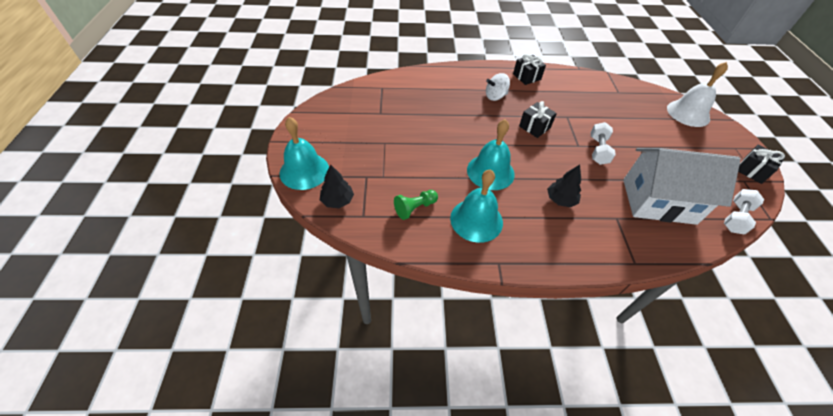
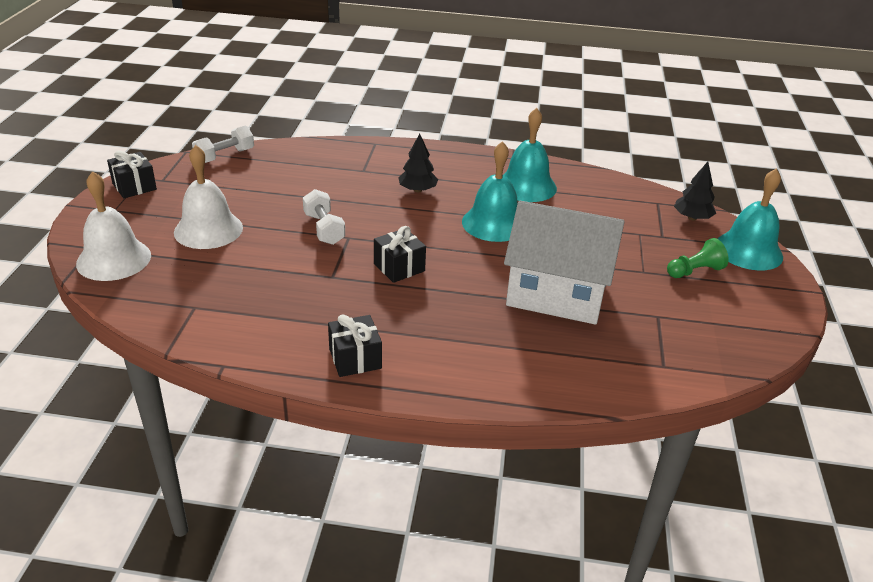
camera: 170 degrees left, 15 degrees down
(415, 208) = (597, 202): green pawn -> green pawn (694, 271)
(495, 96) = (441, 324): white spinning top -> none
(598, 150) = (324, 229): white dumbbell -> white dumbbell turned 45 degrees counterclockwise
(658, 201) = (298, 176): white house -> white house (556, 294)
(664, 140) = (208, 229): none -> white bell

